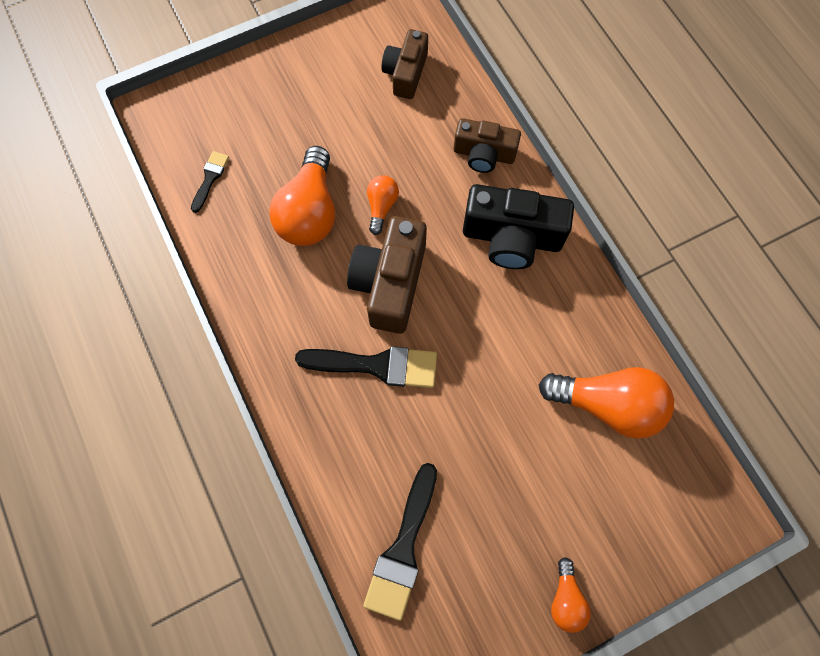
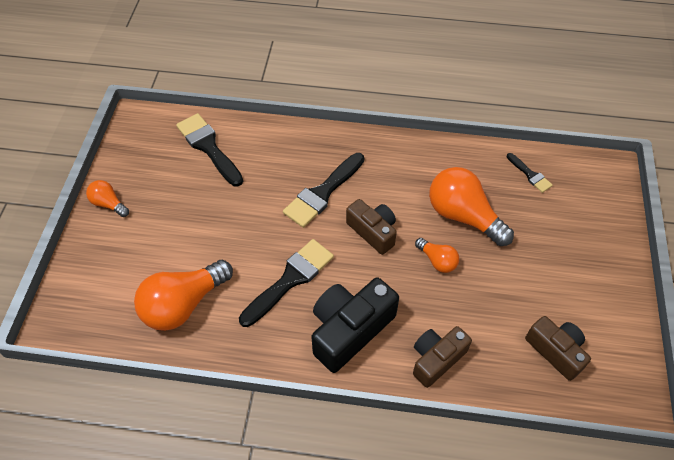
camera: 125 degrees right, 15 degrees down
(390, 283) = (373, 232): brown camera -> brown camera, size x0.65
(503, 324) = (290, 280): none -> black brush

